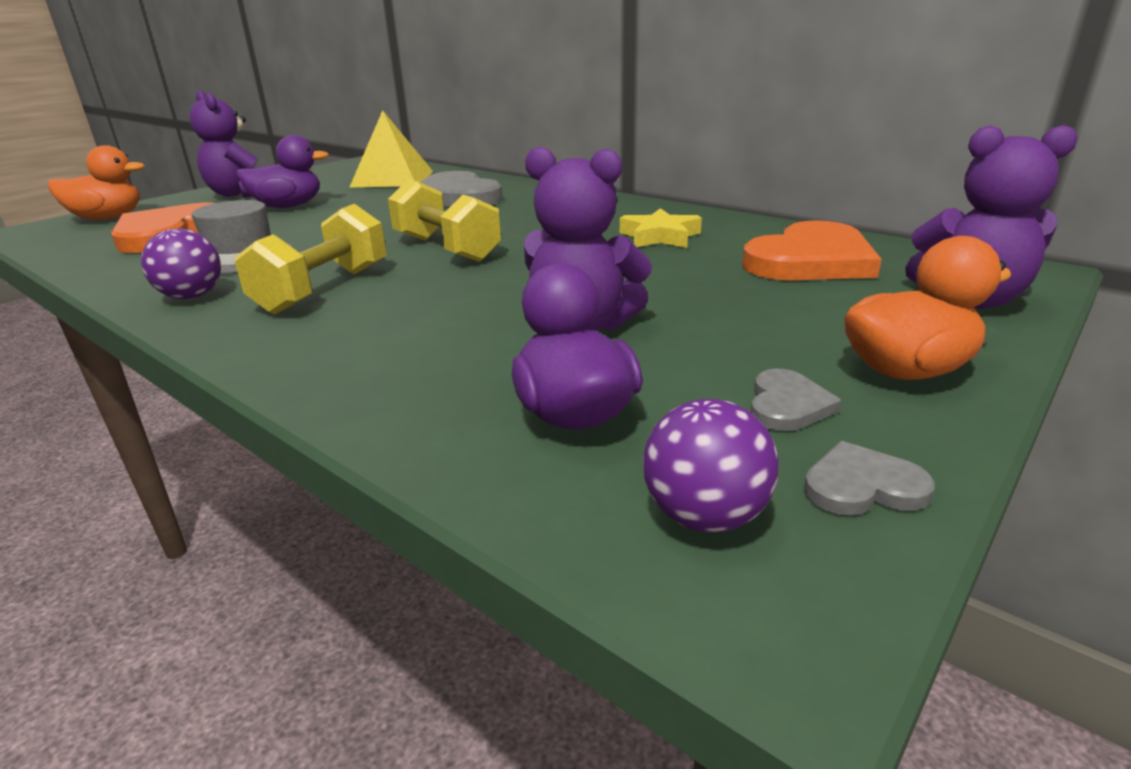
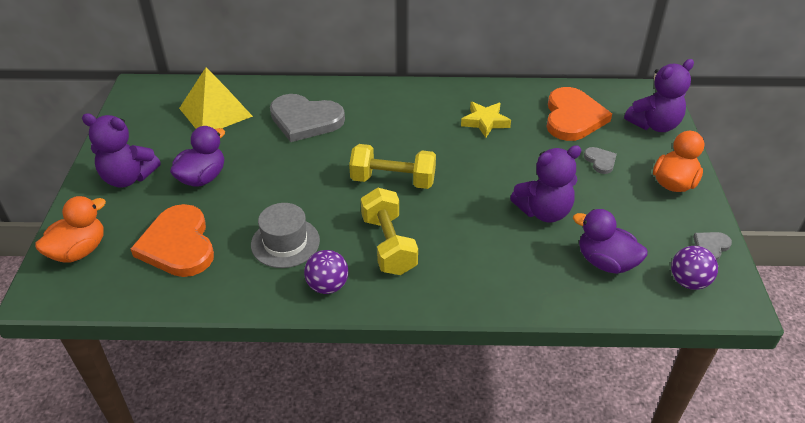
camera: 40 degrees left, 15 degrees up
(787, 404) = (659, 221): grey heart -> grey heart (600, 161)

